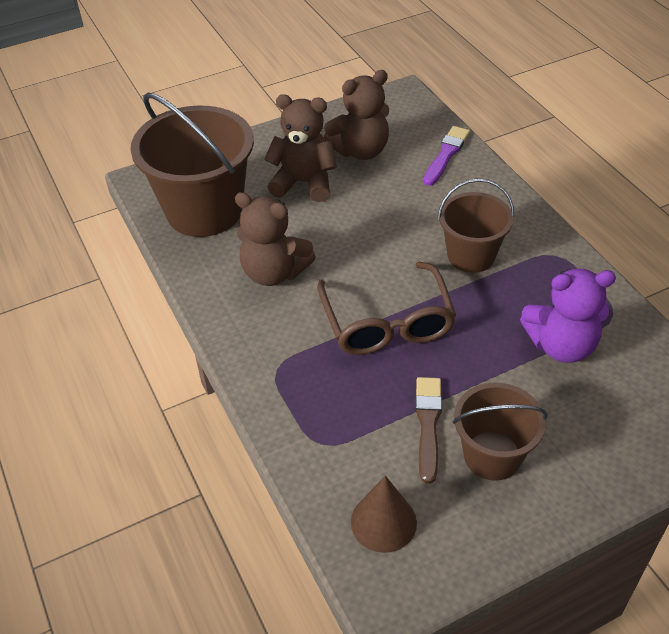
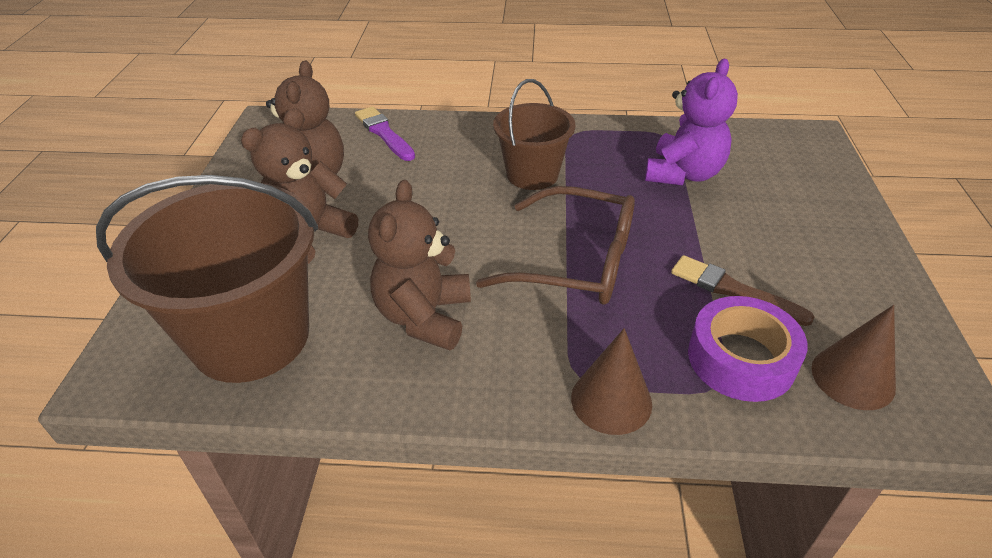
camera: 60 degrees left, 5 degrees down
(267, 391) = (611, 400): none -> brown cone
(274, 272) = (424, 317): brown teddy bear -> brown teddy bear turned 135 degrees clockwise
(355, 449) = (741, 359): none -> purple tape
(492, 455) = (794, 266): brown bucket -> none

